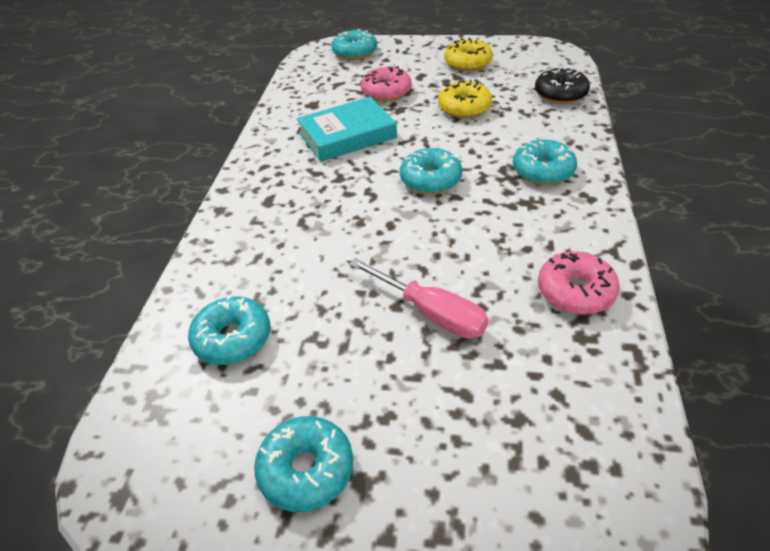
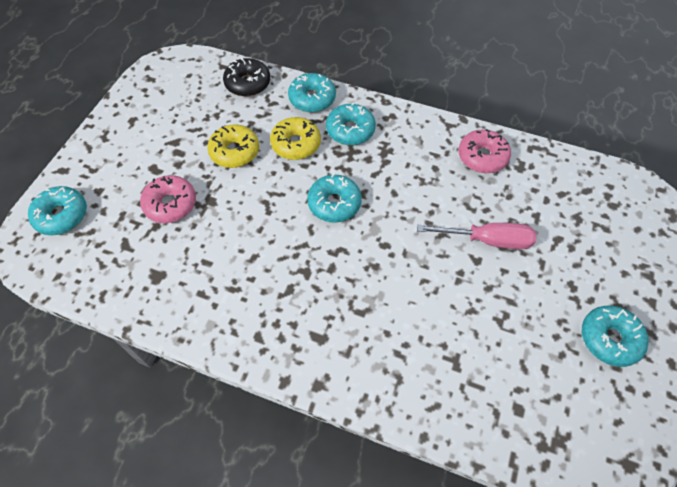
camera: 80 degrees left, 15 degrees up
(233, 338) = (493, 380): turquoise donut -> turquoise donut (312, 99)
(347, 135) = (236, 253): turquoise book -> none
(431, 313) = (488, 240): pink screwdriver -> pink screwdriver turned 45 degrees clockwise
(467, 63) = (153, 127): yellow donut -> yellow donut (296, 144)

